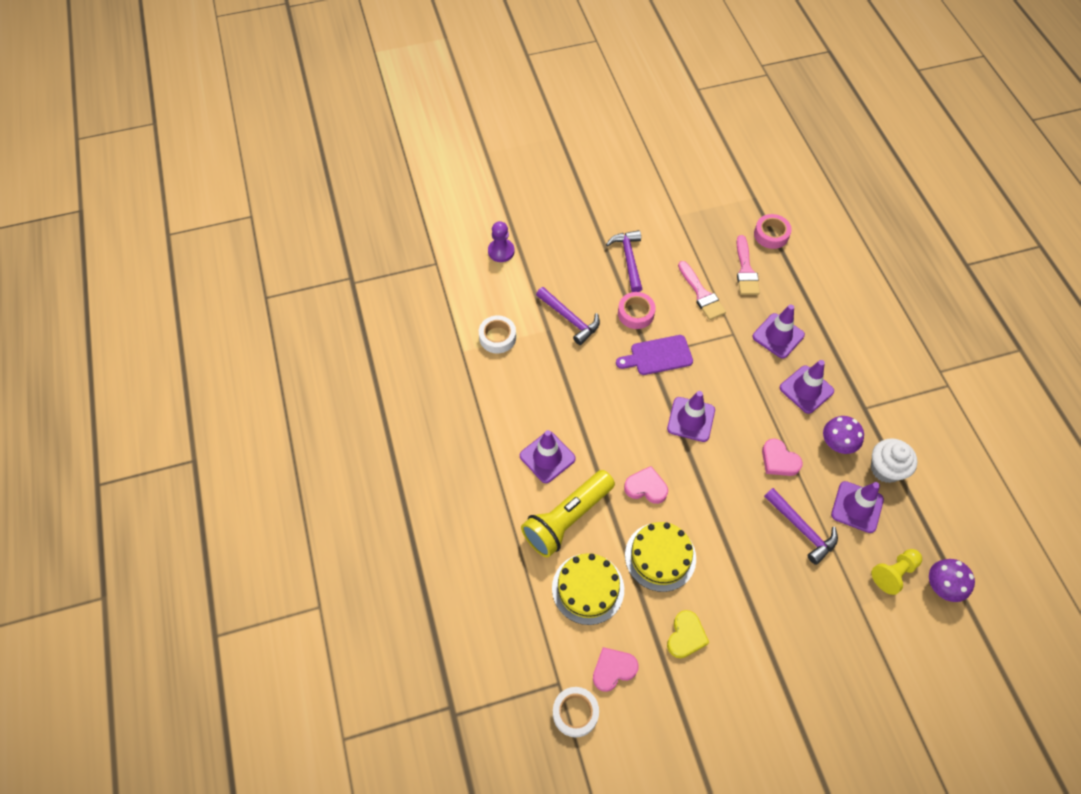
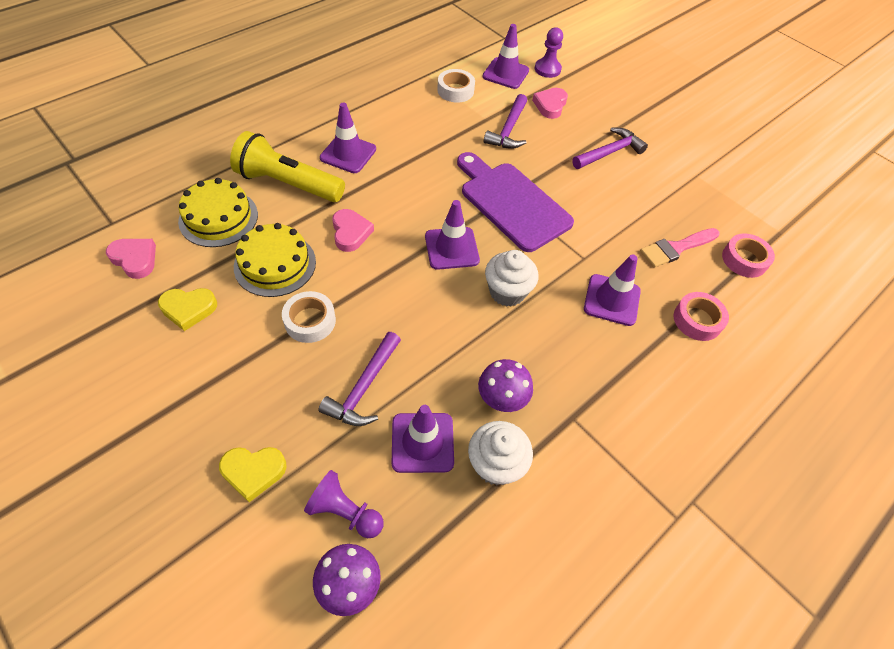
camera: 60 degrees right, 5 degrees down
(575, 713) = (82, 242): white tape -> white tape (310, 321)
(635, 313) = (550, 173): pink tape -> pink tape (697, 320)
(658, 356) = (511, 203): purple cutting board -> purple cutting board, size x1.63
(701, 294) = (614, 218): pink brush -> none
(747, 400) = (507, 292): none -> white cupcake
(779, 460) = (444, 341): pink heart -> pink heart (550, 105)
(806, 389) = (557, 346): purple traffic cone -> purple traffic cone (505, 73)
(848, 623) = (253, 472): none -> yellow heart
(894, 573) = (345, 512): yellow pawn -> purple pawn

